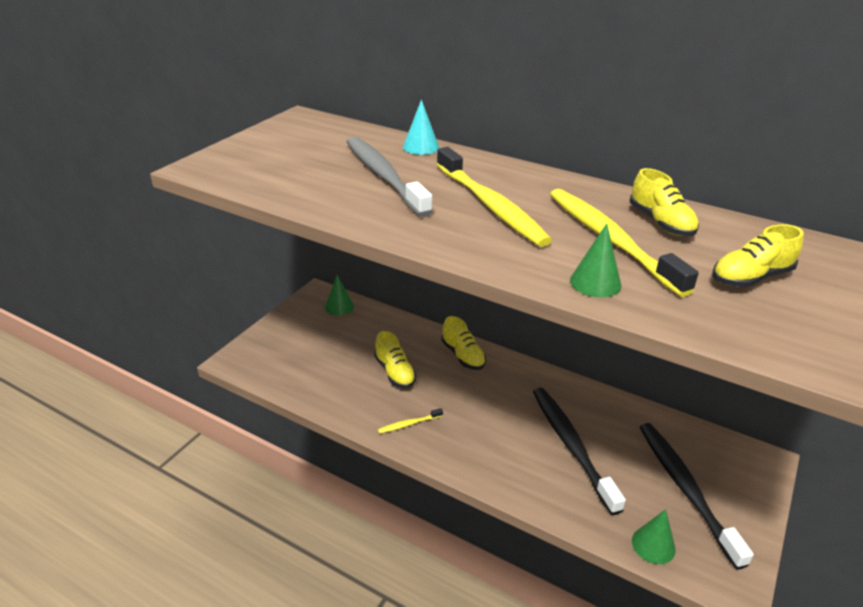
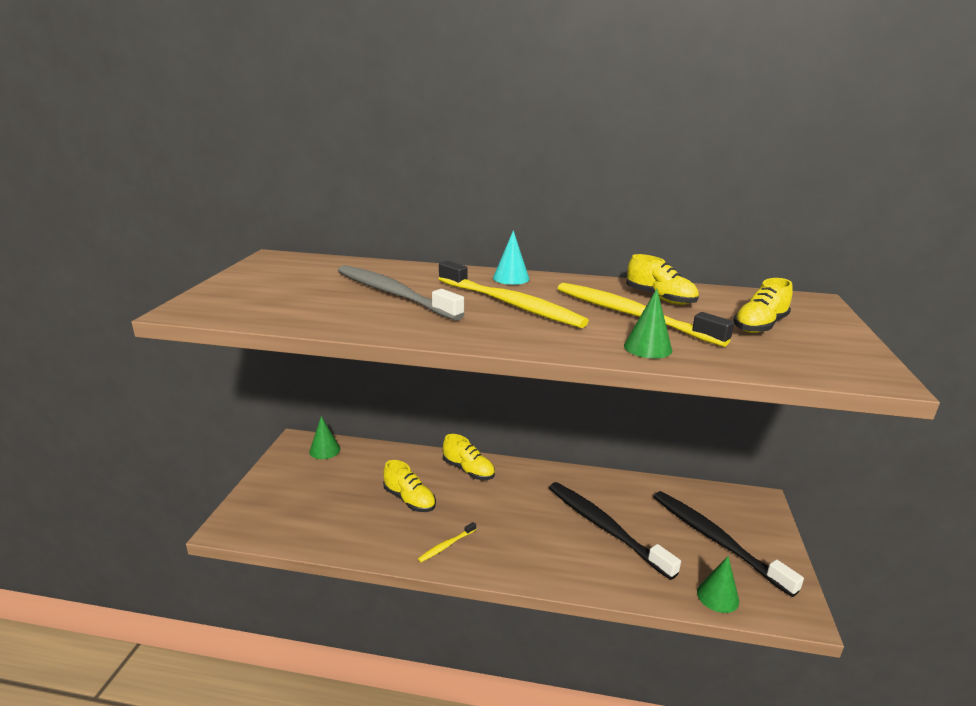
camera: 20 degrees left, 10 degrees down
(421, 147) = (411, 268): turquoise cone -> turquoise cone (511, 278)

